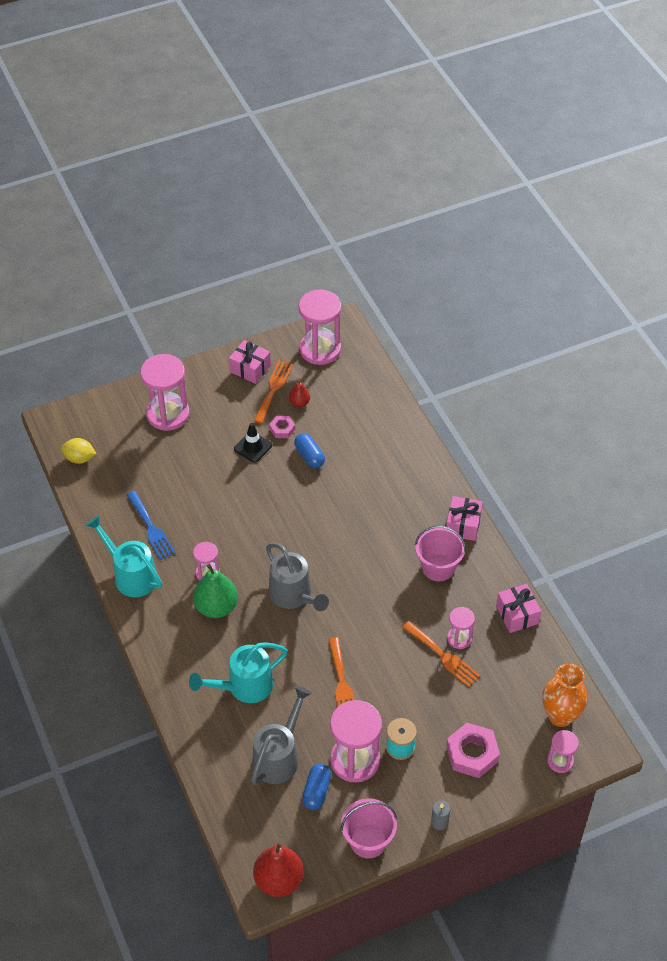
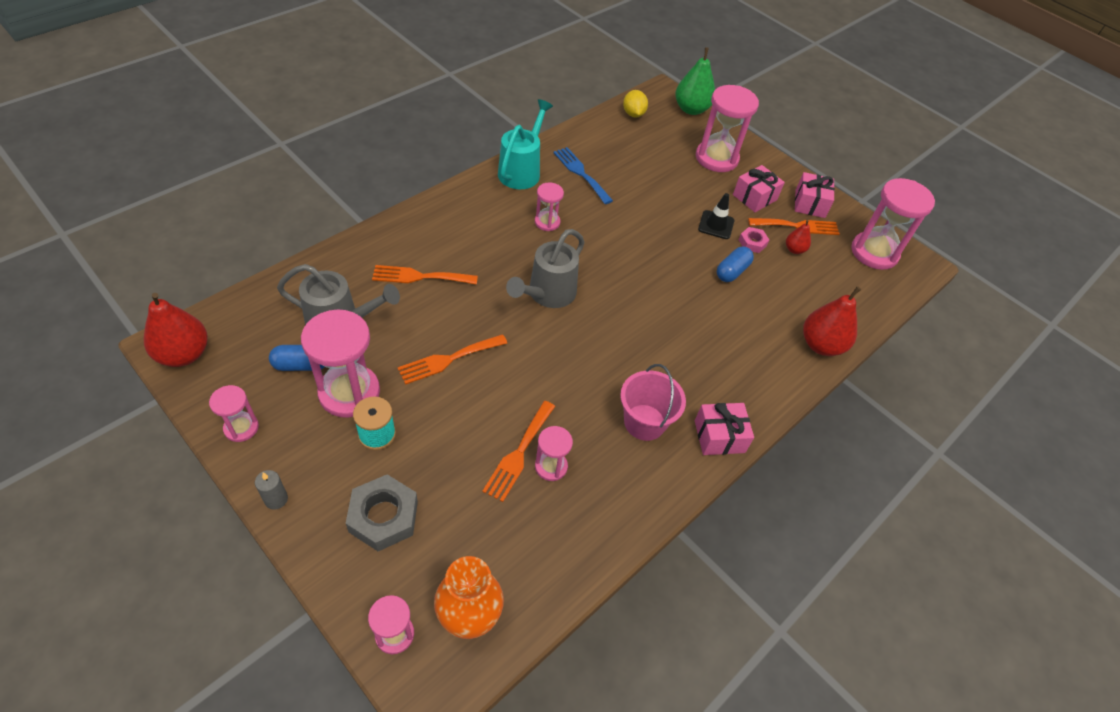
camera: 65 degrees right, 0 degrees up
(151, 528) = (581, 173): blue fork -> blue fork turned 105 degrees clockwise
(216, 607) = (509, 236): green pear -> green pear (691, 109)
(243, 687) = (420, 277): turquoise watering can -> orange fork
(368, 841) = (241, 428): pink bucket -> pink hourglass
(401, 427) = (821, 345): none -> red pear
(472, 753) = (383, 516): pink nut -> grey nut
(517, 614) = (612, 528): pink gift -> pink gift (754, 197)

